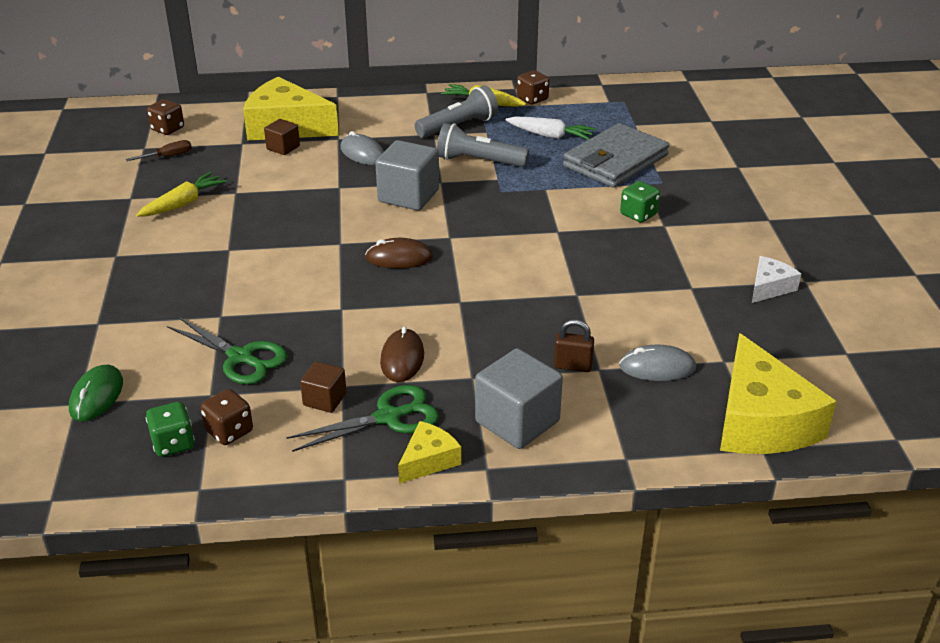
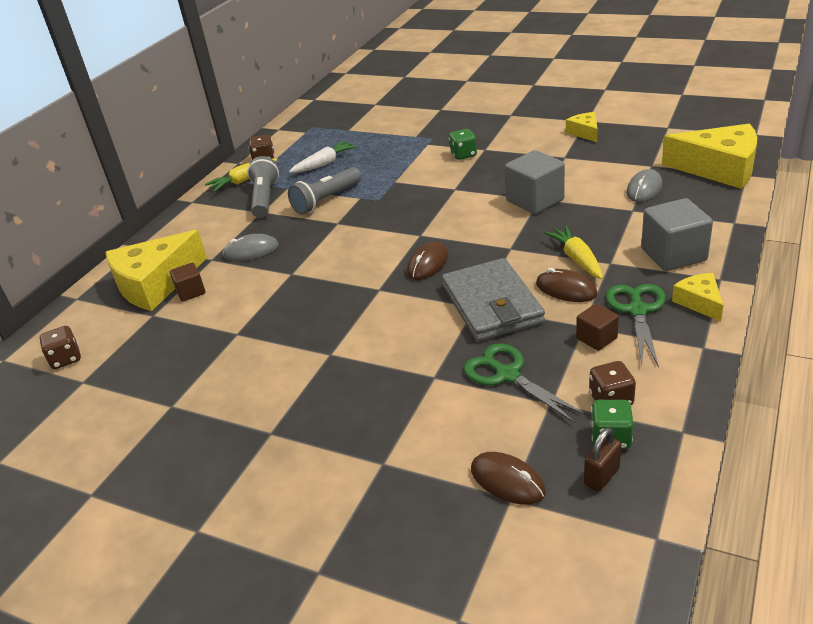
camera: 55 degrees left, 0 degrees up
(96, 396) = (507, 481): green mouse -> brown mouse
(168, 156) = (120, 367): brown screwdriver -> none
(183, 203) = (221, 370): yellow carrot -> yellow carrot (577, 259)
(241, 357) = (507, 375): green scissors -> green scissors turned 105 degrees counterclockwise
(408, 196) = (342, 242): grey cube -> grey cube (535, 200)
(572, 366) = (623, 219): brown padlock -> brown padlock (601, 476)
(615, 161) = (387, 147): grey wallet -> grey wallet (491, 304)
(769, 287) = (584, 132): white cheese -> yellow cheese

